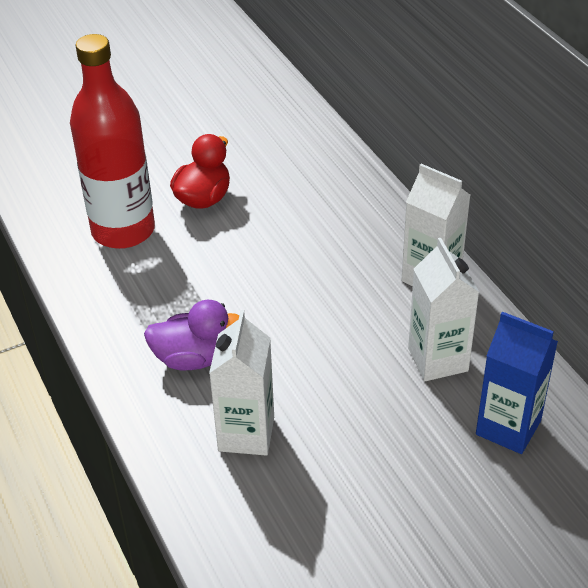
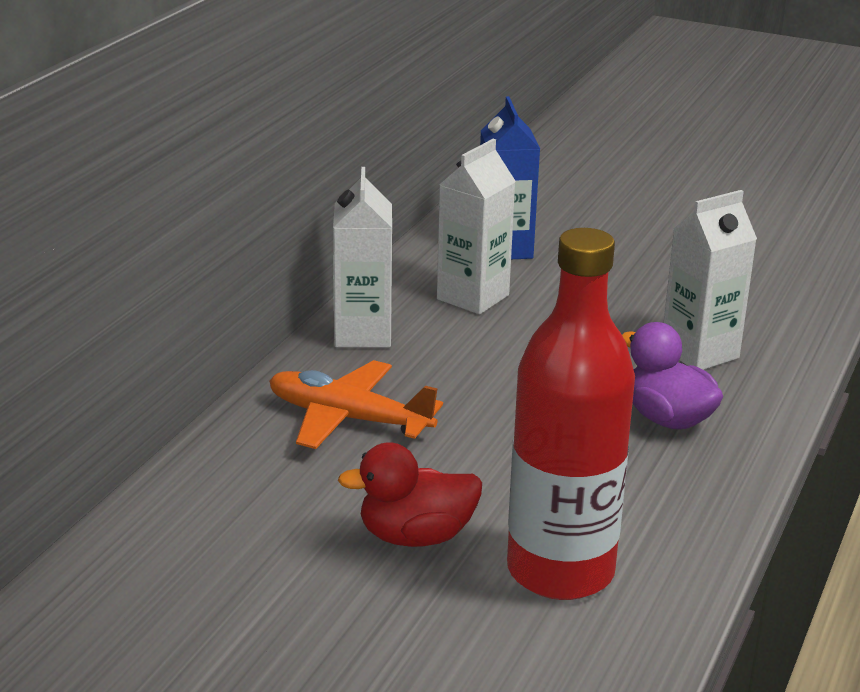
camera: 130 degrees left, 15 degrees down
(334, 225) = (348, 419): none -> orange plane

